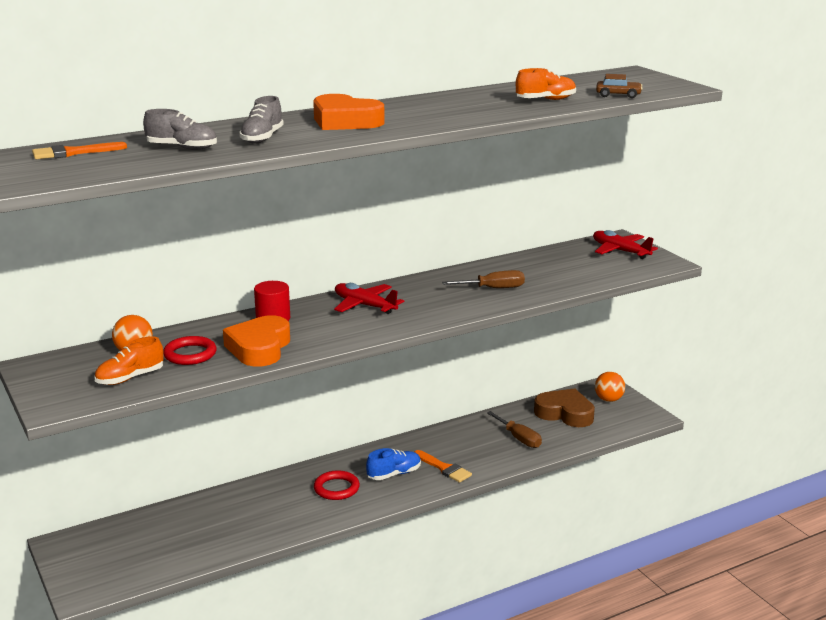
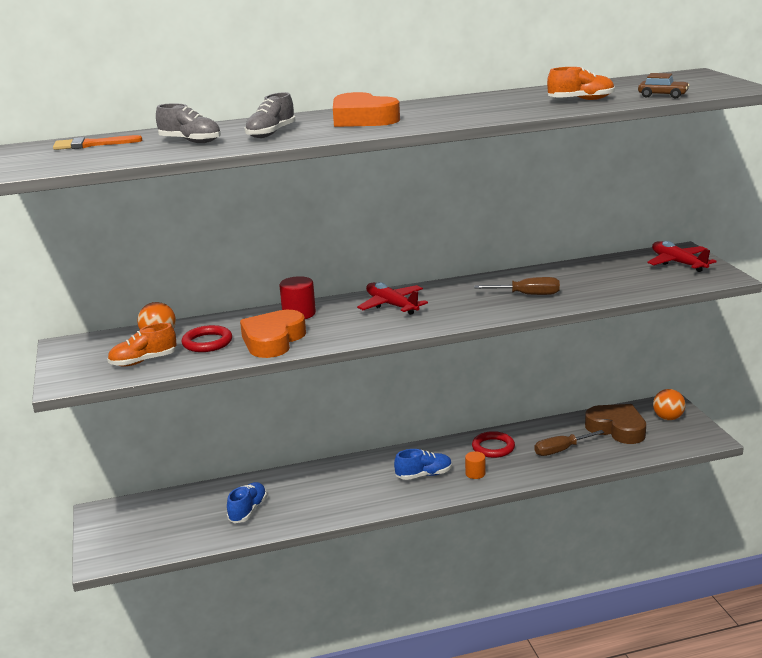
camera: 15 degrees right, 0 degrees up
(225, 527) = (248, 511): none -> blue shoe
(336, 488) = (364, 484): red ring -> red ring (493, 447)
(444, 468) = (475, 473): orange brush -> orange cylinder
(519, 438) = (561, 450): brown screwdriver -> brown screwdriver turned 90 degrees clockwise

